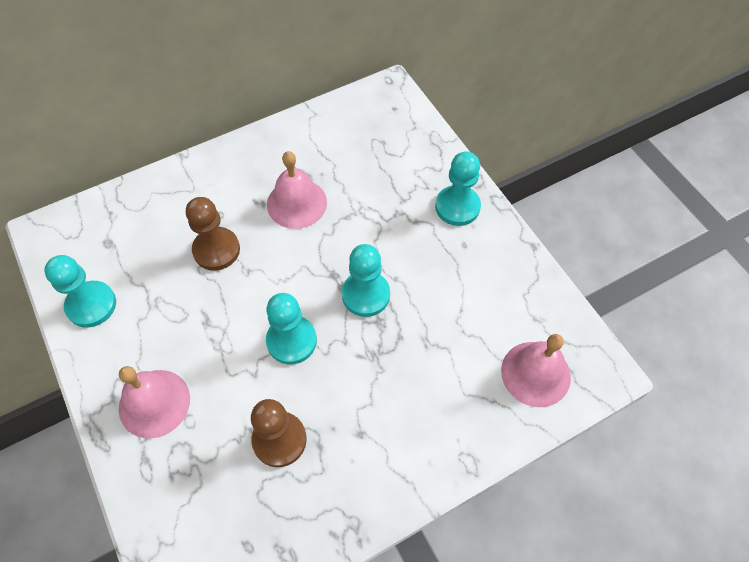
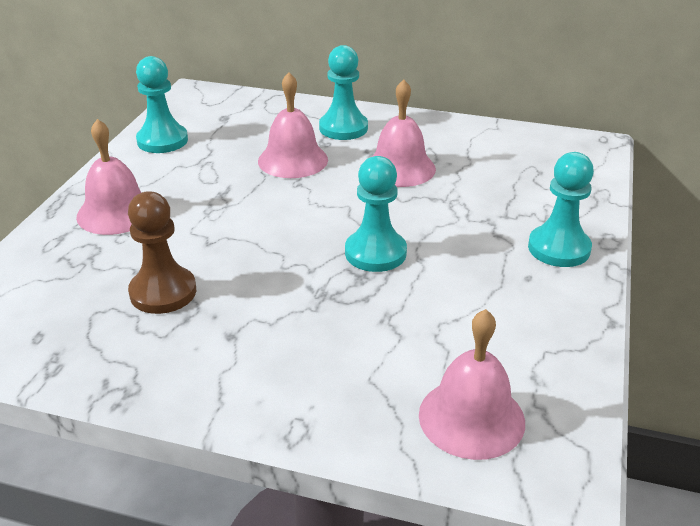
camera: 45 degrees right, 25 degrees down
(216, 250) = (293, 160): brown pawn -> pink bell
(291, 341) = (267, 242): turquoise pawn -> turquoise pawn (343, 128)

